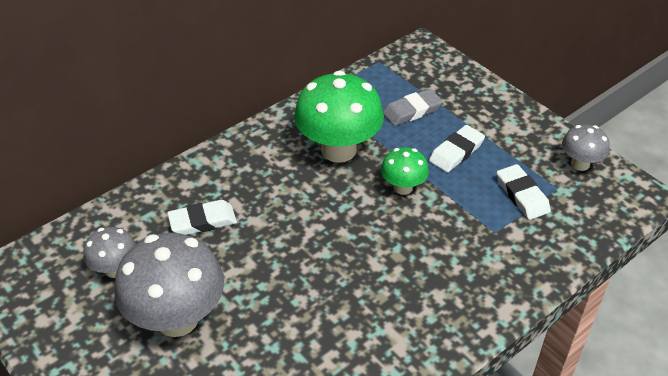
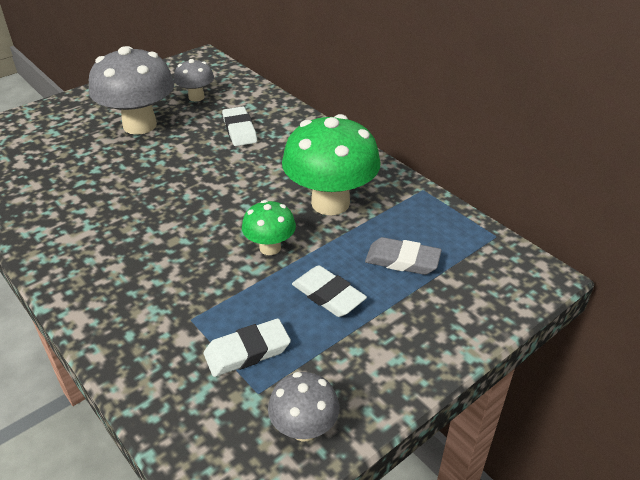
camera: 90 degrees right, 5 degrees down
(412, 111) = (402, 260): grey eraser -> grey eraser turned 45 degrees counterclockwise

